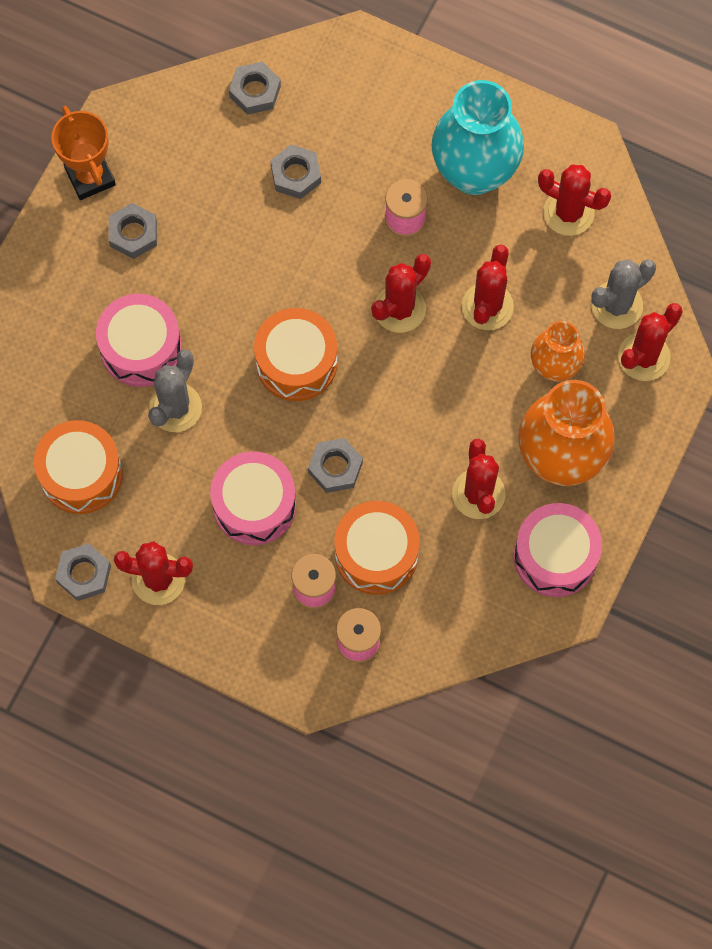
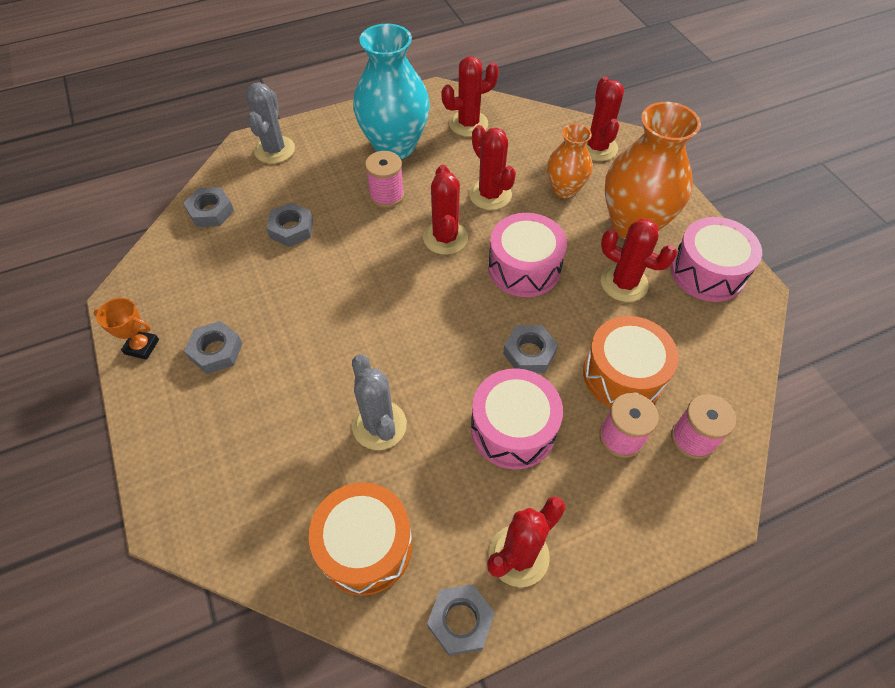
camera: 50 degrees left, 15 degrees down
(90, 177) = (142, 346): orange trophy -> orange trophy, size x0.65
(141, 348) = (307, 413): pink drum -> pink drum (524, 268)
(296, 362) = (424, 320): orange drum -> none
(616, 305) = (551, 139): grey cactus -> grey cactus (274, 150)

